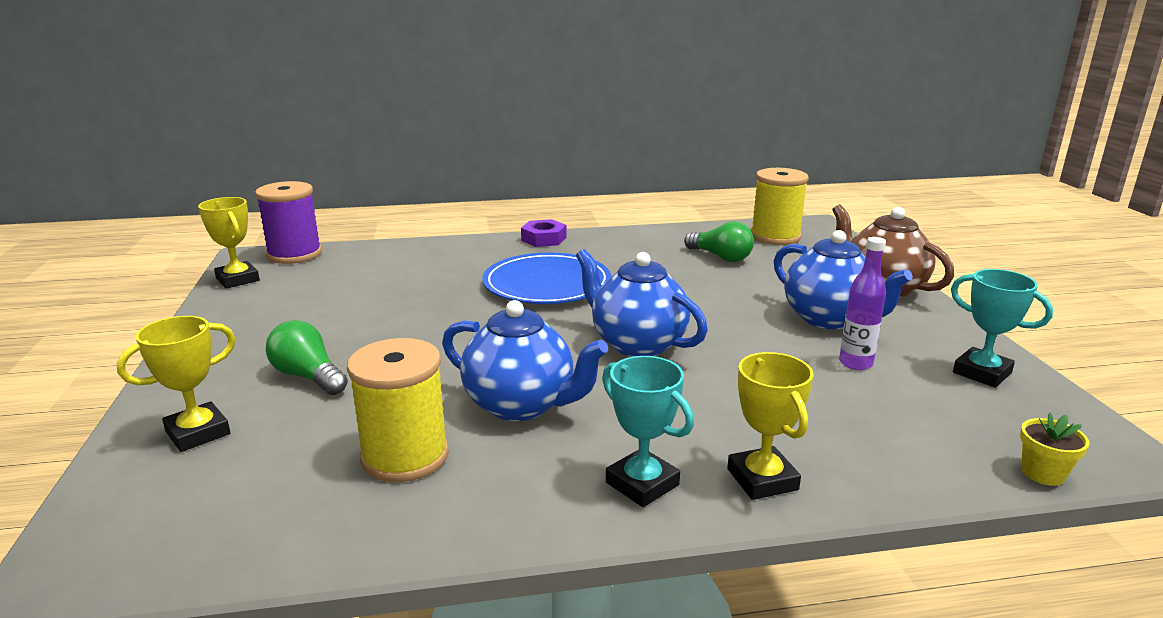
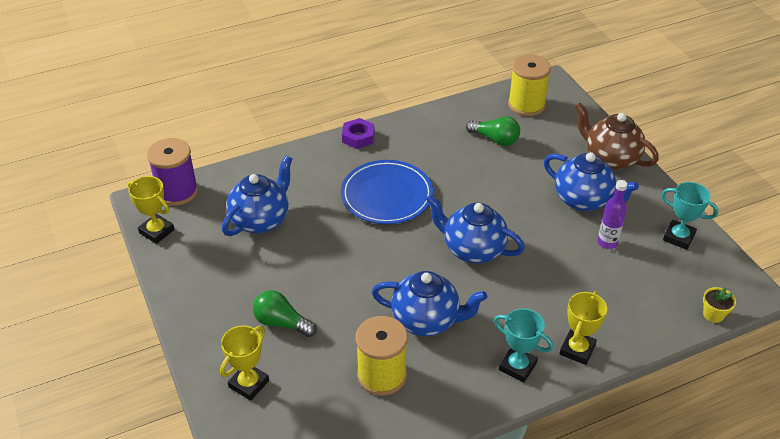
camera: 15 degrees left, 20 degrees up
(370, 285) = (261, 220): none -> blue teapot
(762, 479) = (577, 350): yellow trophy -> yellow trophy turned 60 degrees clockwise

